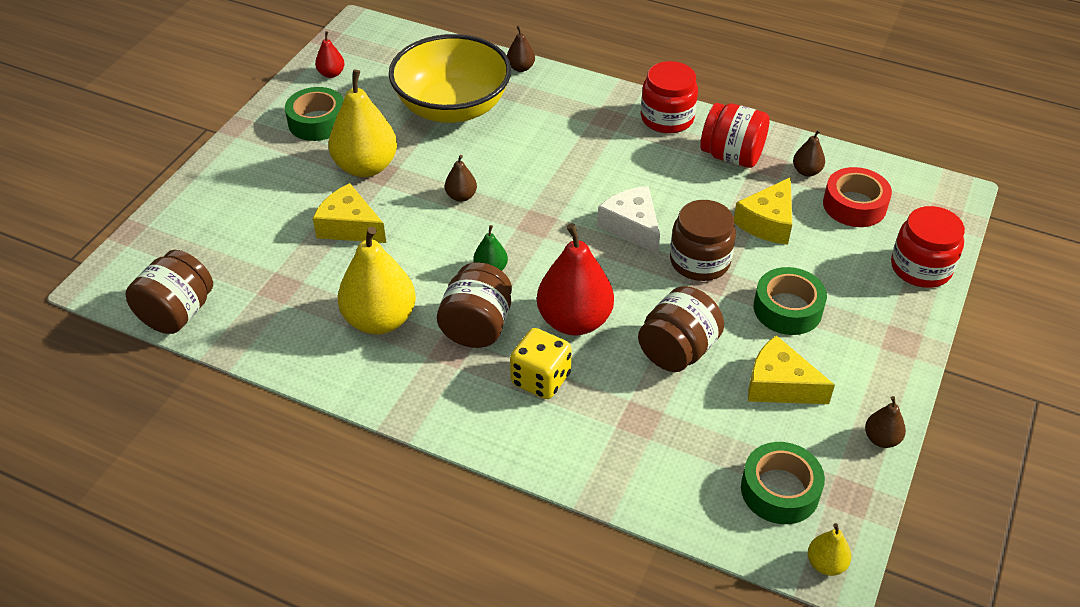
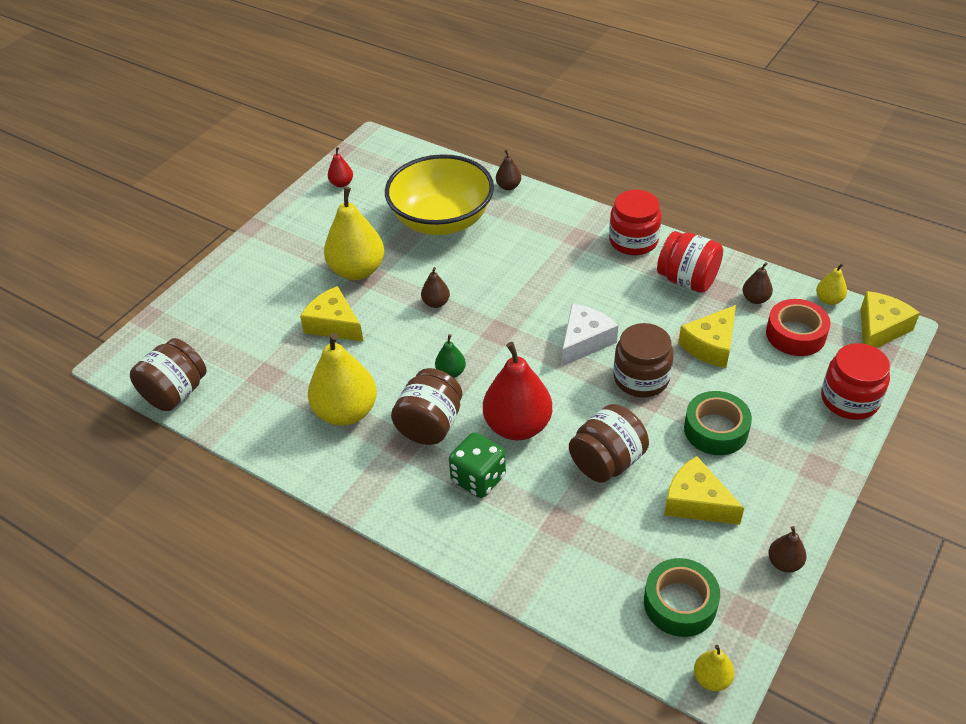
camera: 10 degrees right, 0 degrees up
(317, 122) = (322, 227): green tape -> none
(540, 379) = (478, 478): yellow dice -> green dice
(632, 227) = (584, 341): white cheese -> white cheese turned 60 degrees clockwise
(883, 168) = (828, 300): none -> yellow pear
(940, 194) = (880, 329): none -> yellow cheese

